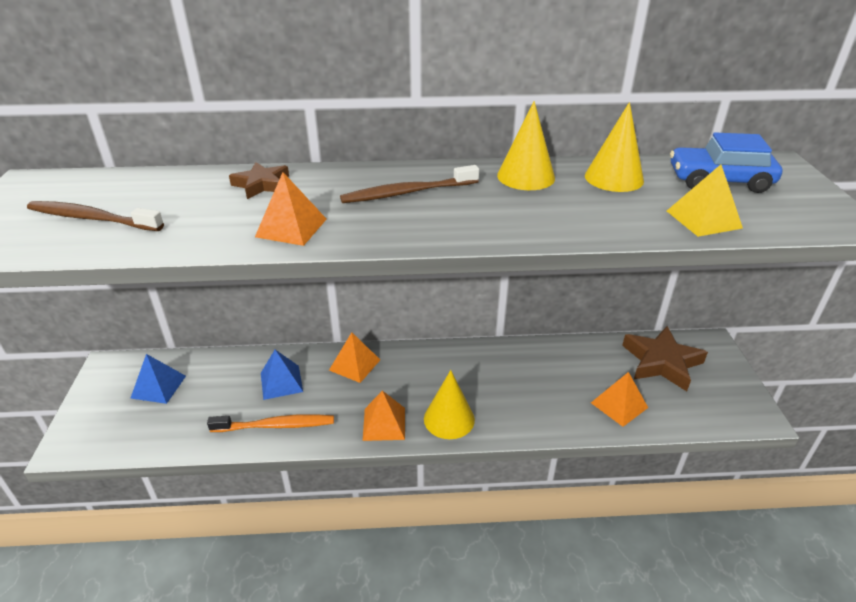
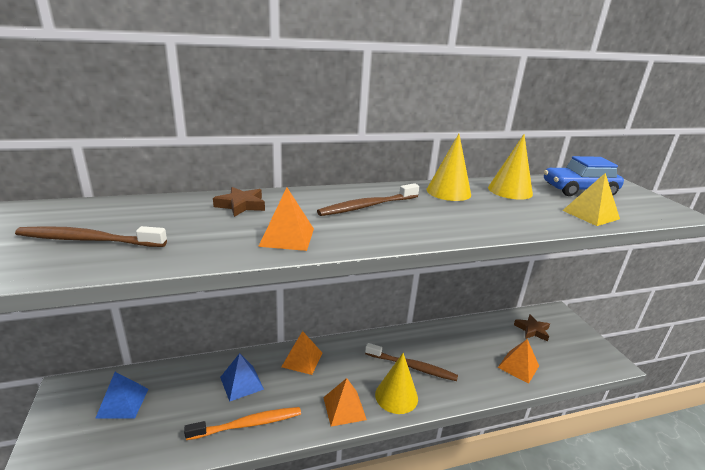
camera: 15 degrees left, 10 degrees down
(481, 388) = (412, 367): none -> brown toothbrush
(661, 362) = (532, 330): brown star -> brown star, size x0.58

